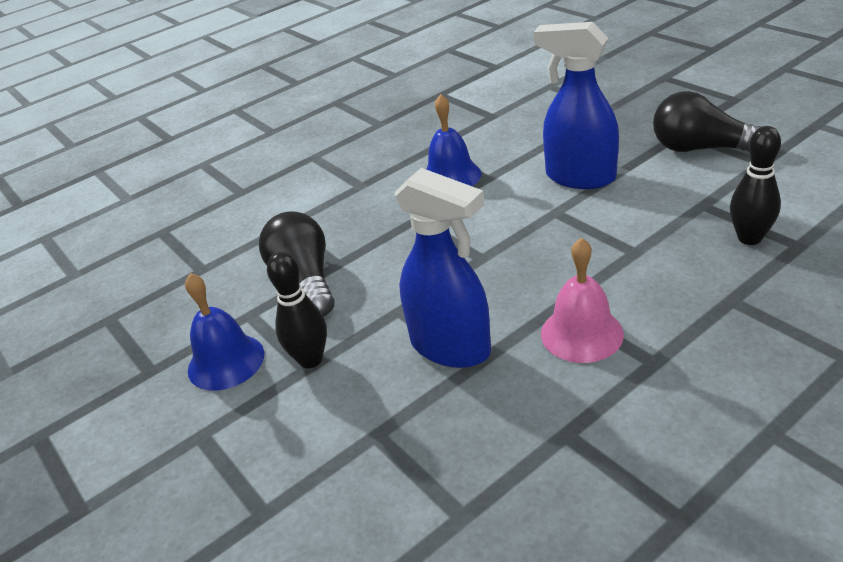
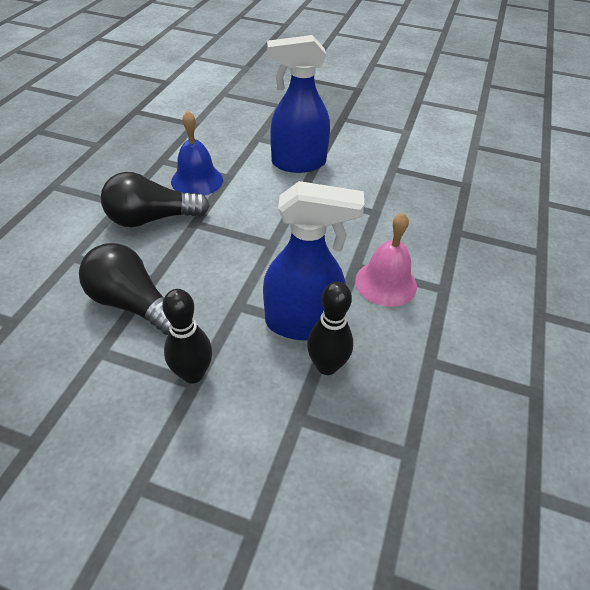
camera: 40 degrees left, 10 degrees up
(226, 361) = (110, 405): blue bell -> none
(701, 149) = (363, 128): black light bulb -> black light bulb (152, 218)
(749, 238) = (436, 186): black bowling pin -> black bowling pin (327, 366)

